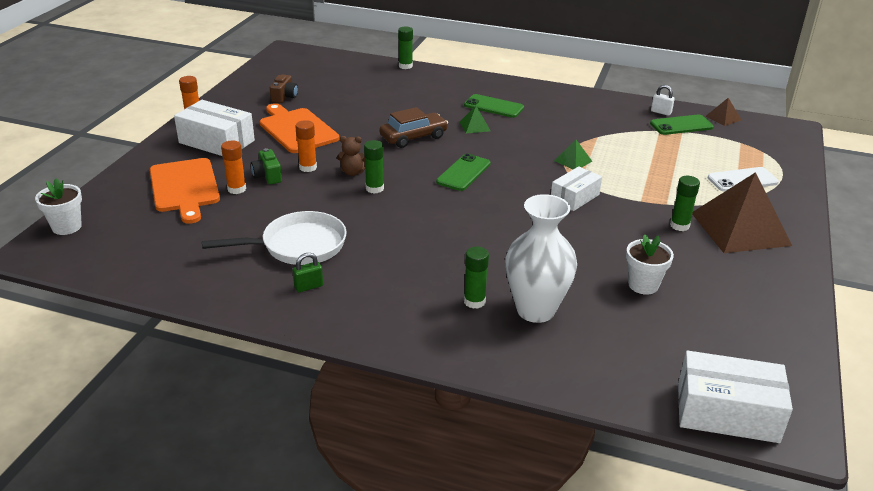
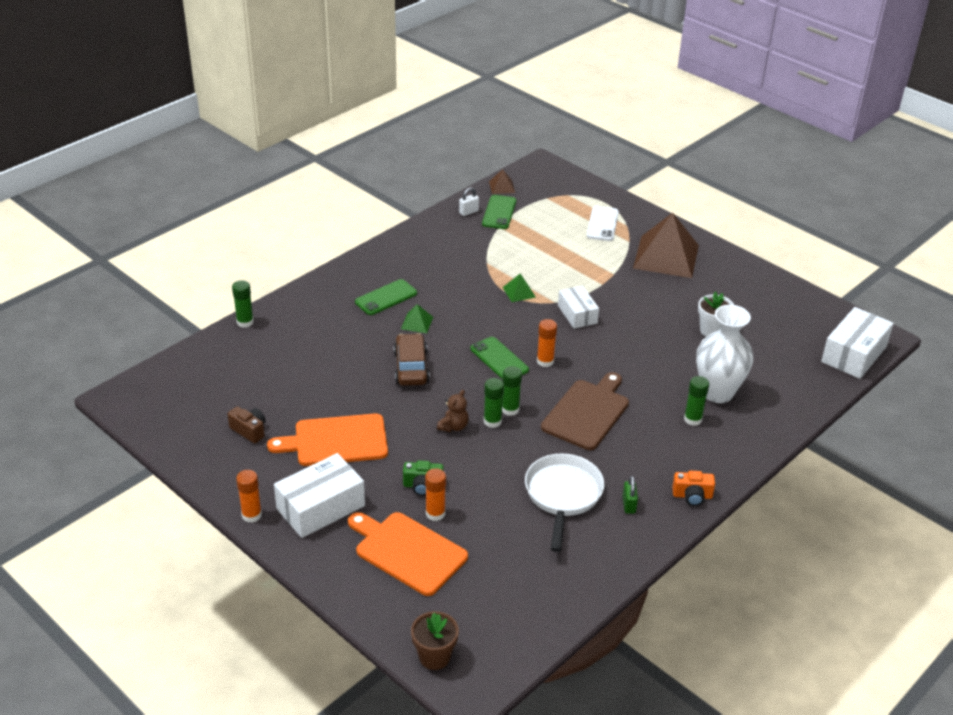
camera: 65 degrees left, 5 degrees up
(67, 227) = (434, 657): white flower pot -> brown flower pot
(184, 187) = (407, 551): orange cutting board -> orange cutting board turned 150 degrees counterclockwise
(308, 167) = (424, 454): orange glue stick -> orange glue stick (545, 361)
(348, 325) = (692, 496): none -> orange camera
(429, 234) = (587, 412): none -> brown cutting board
(679, 225) = (647, 281): green glue stick -> green glue stick (510, 409)

